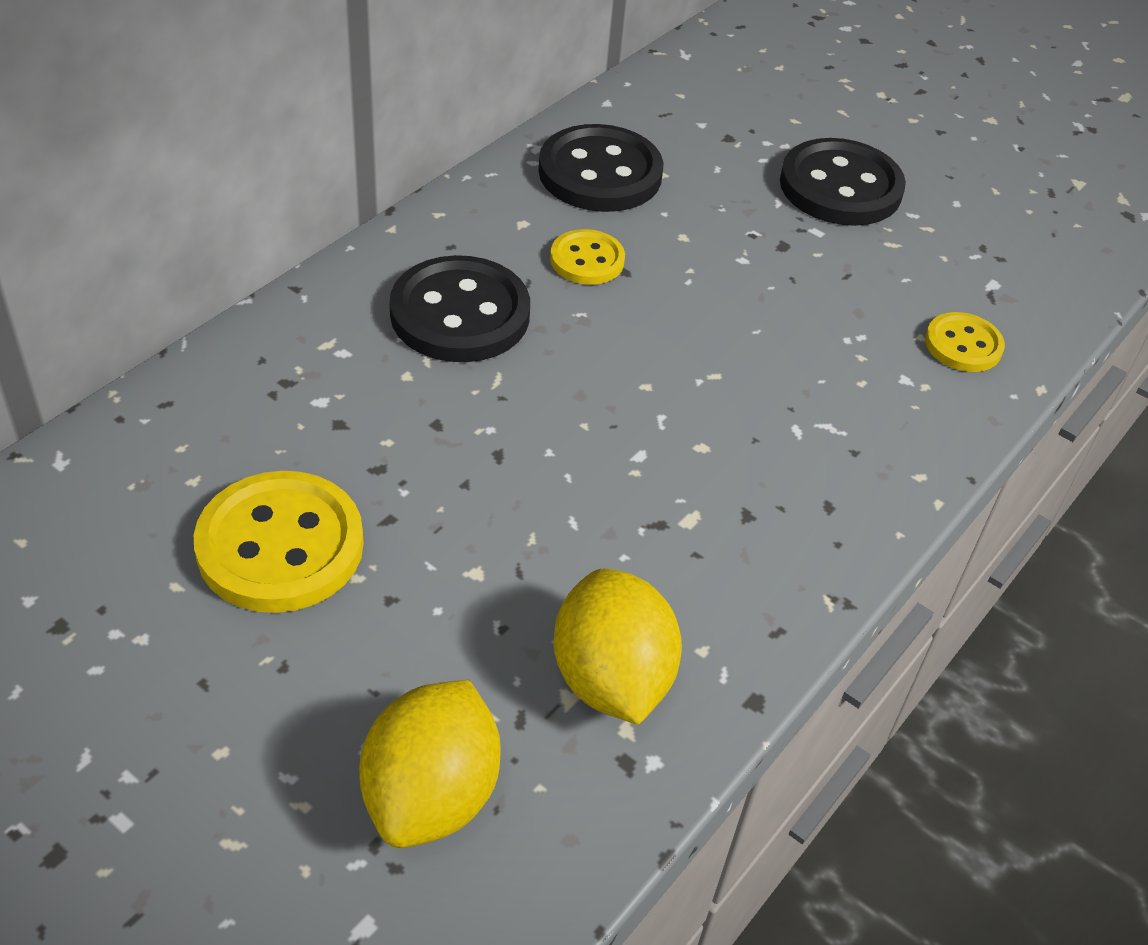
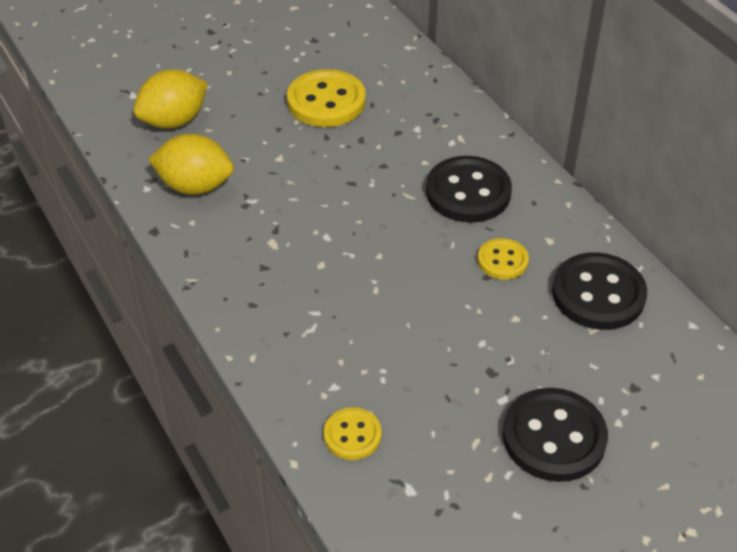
camera: 115 degrees right, 0 degrees up
(431, 794) = (174, 121): yellow lemon -> yellow lemon turned 75 degrees counterclockwise

